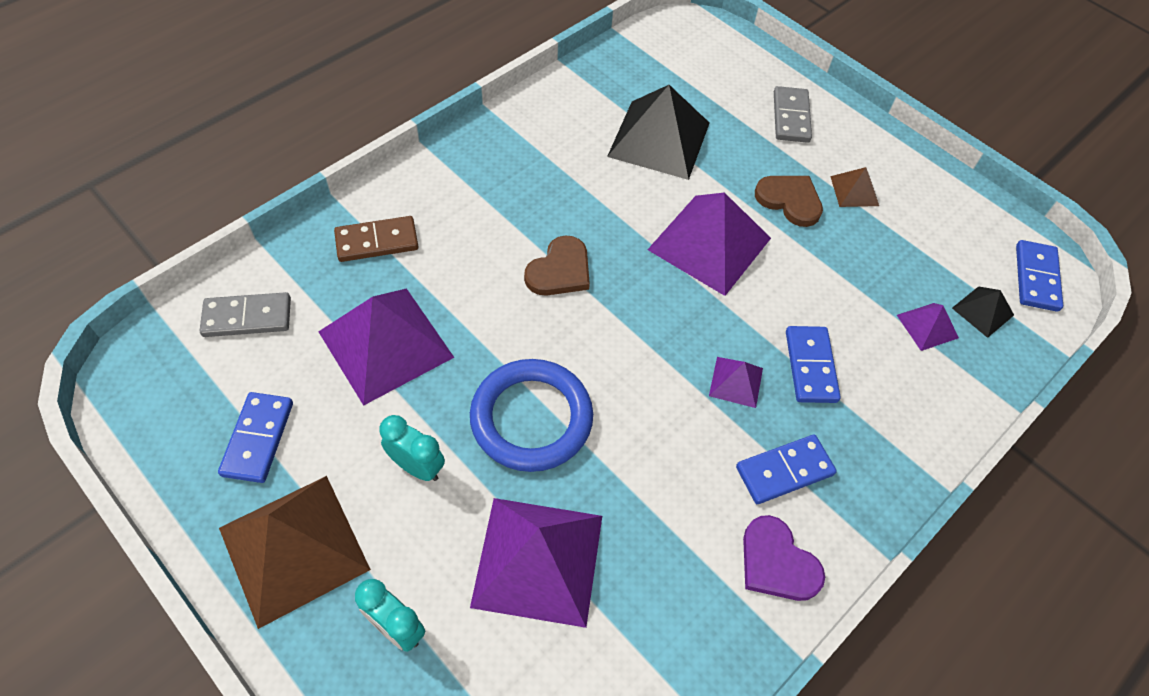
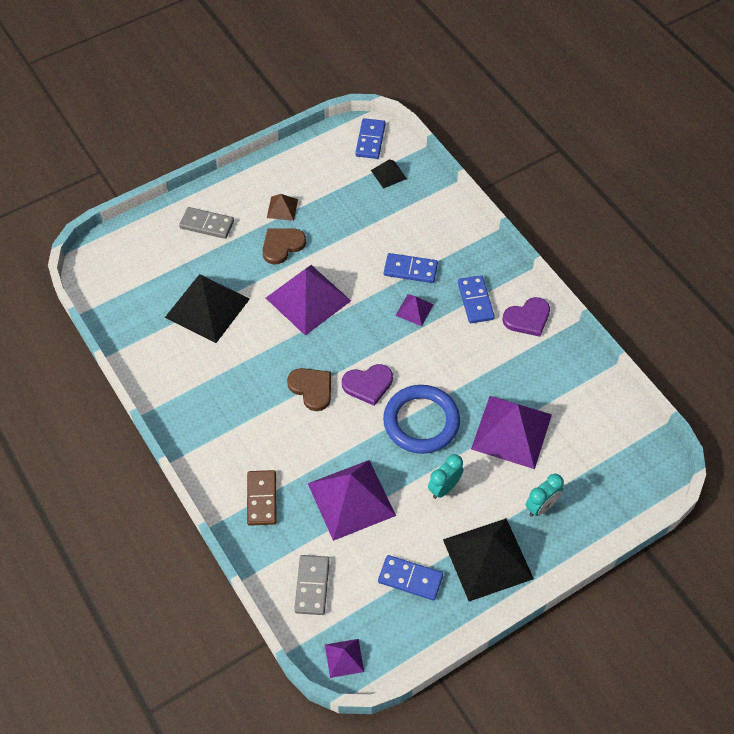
camera: 75 degrees left, 0 degrees up
(294, 548) = (487, 559): brown pyramid -> black pyramid
(582, 338) = (368, 384): none -> purple heart
(927, 326) = (394, 204): purple pyramid -> purple pyramid (344, 658)
(1036, 278) = (370, 140): blue domino -> blue domino turned 75 degrees clockwise

